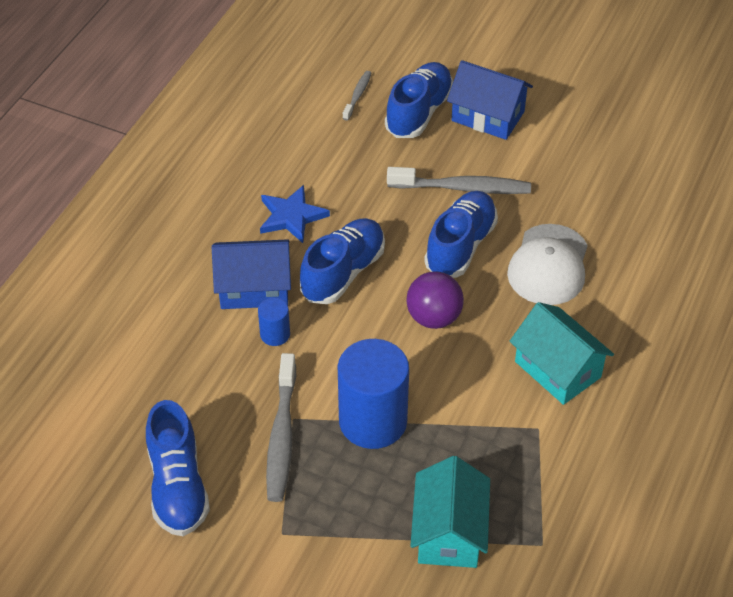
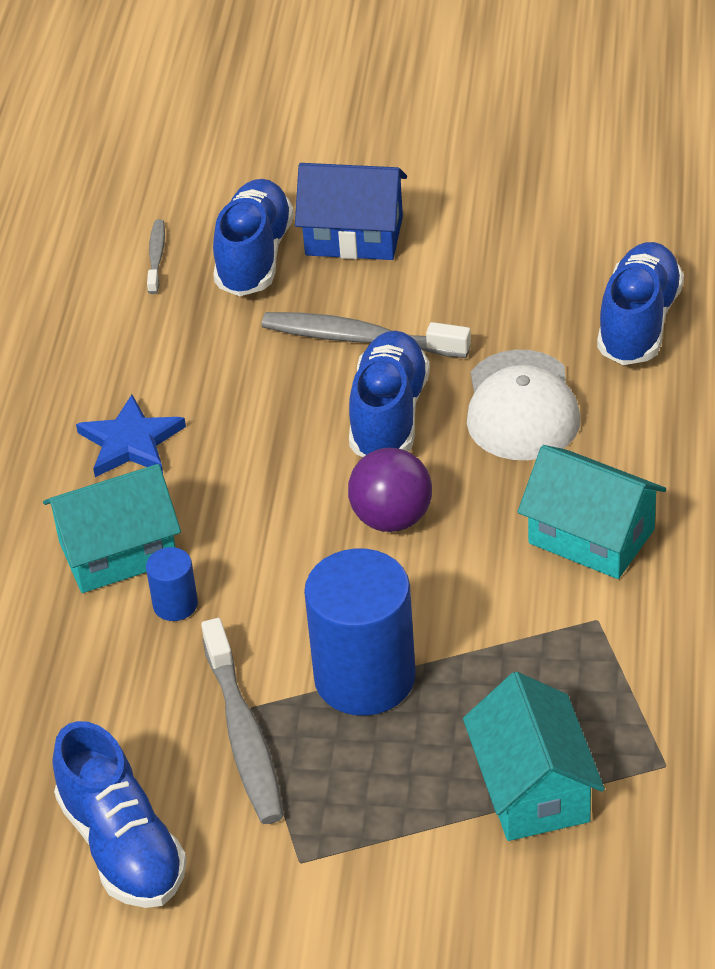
camera: 15 degrees left, 5 degrees down
(254, 288) = (118, 552): blue house -> turquoise house
(343, 273) = (238, 496): blue shoe -> blue shoe (639, 323)
(463, 188) = (359, 339): grey toothbrush -> grey toothbrush turned 150 degrees counterclockwise

